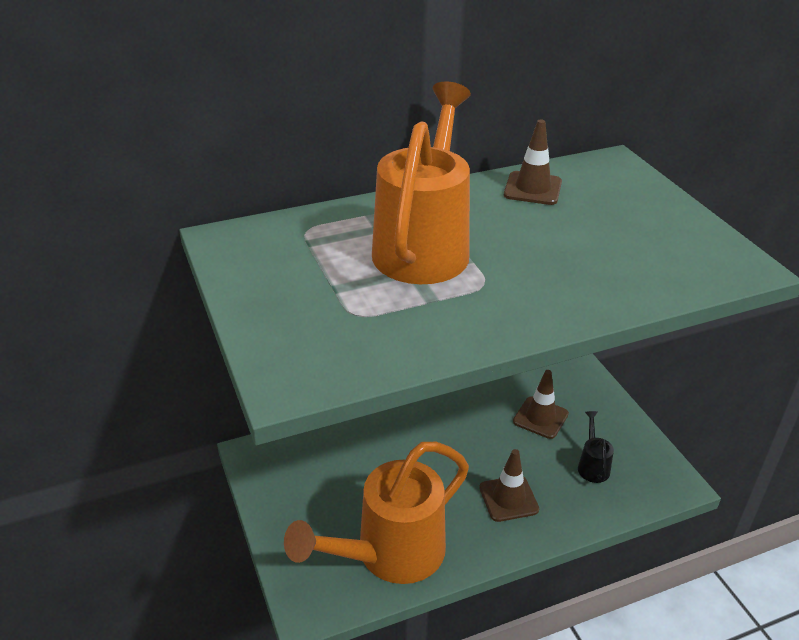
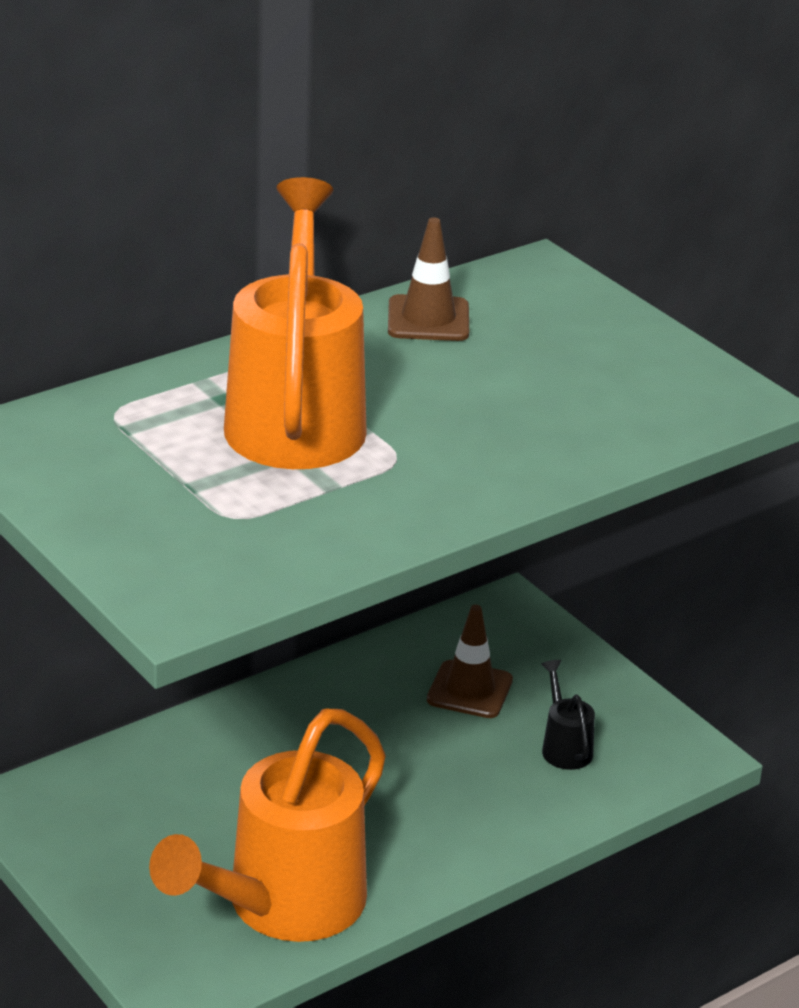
camera: 15 degrees left, 5 degrees down
(508, 498) = (445, 808): brown traffic cone -> none

